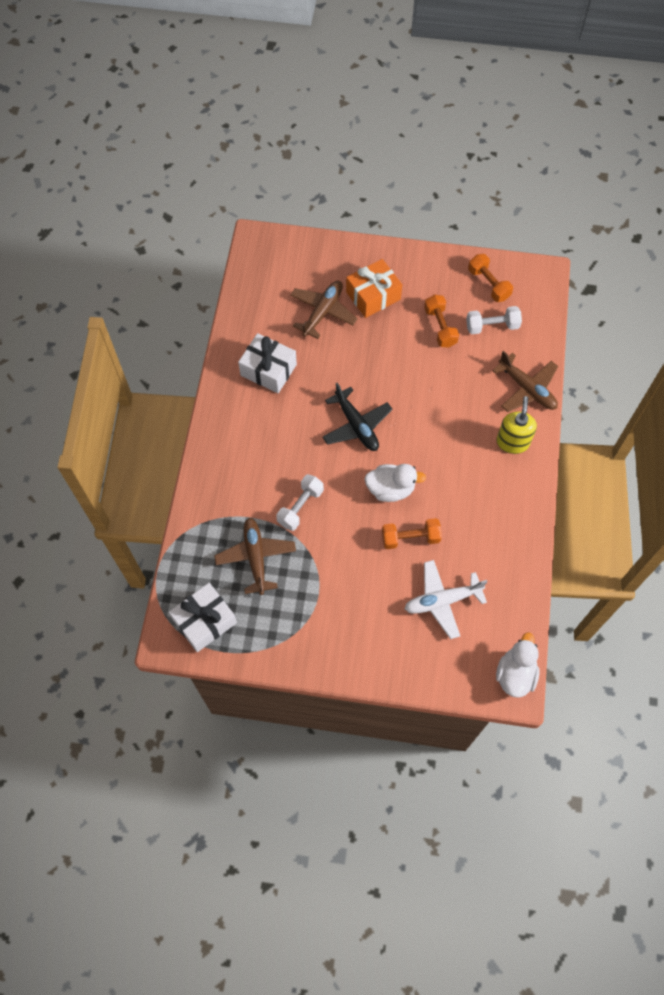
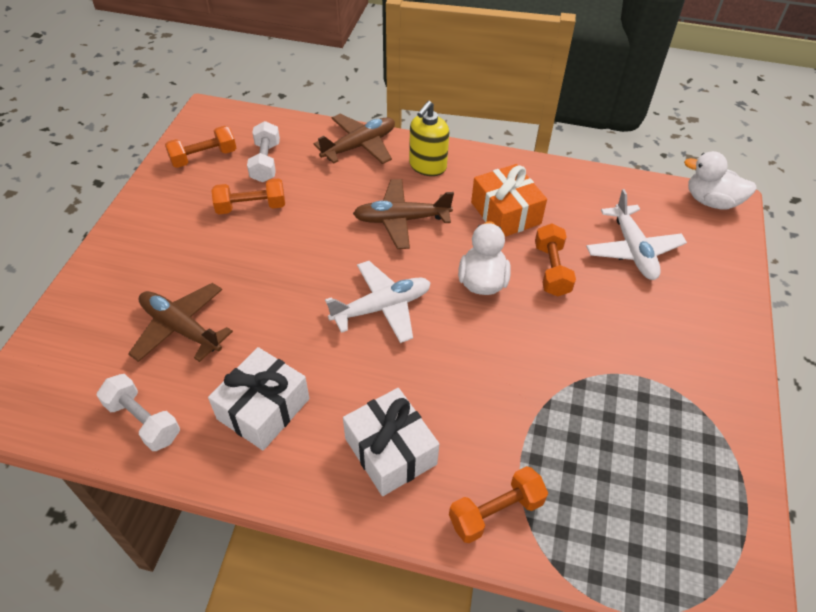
camera: 85 degrees left, 15 degrees down
(205, 621) = (703, 534): white gift -> white gift (390, 451)
(211, 503) = (496, 512): none -> orange dumbbell
(256, 557) = (589, 451): brown plane -> brown plane (401, 220)
(300, 507) = (505, 385): white dumbbell -> white dumbbell (143, 421)
(356, 425) = (382, 307): black plane -> white plane
(373, 296) = (176, 268): orange gift -> orange gift (505, 213)
(512, 442) = (427, 166): yellow soap dispenser -> yellow soap dispenser turned 75 degrees counterclockwise

